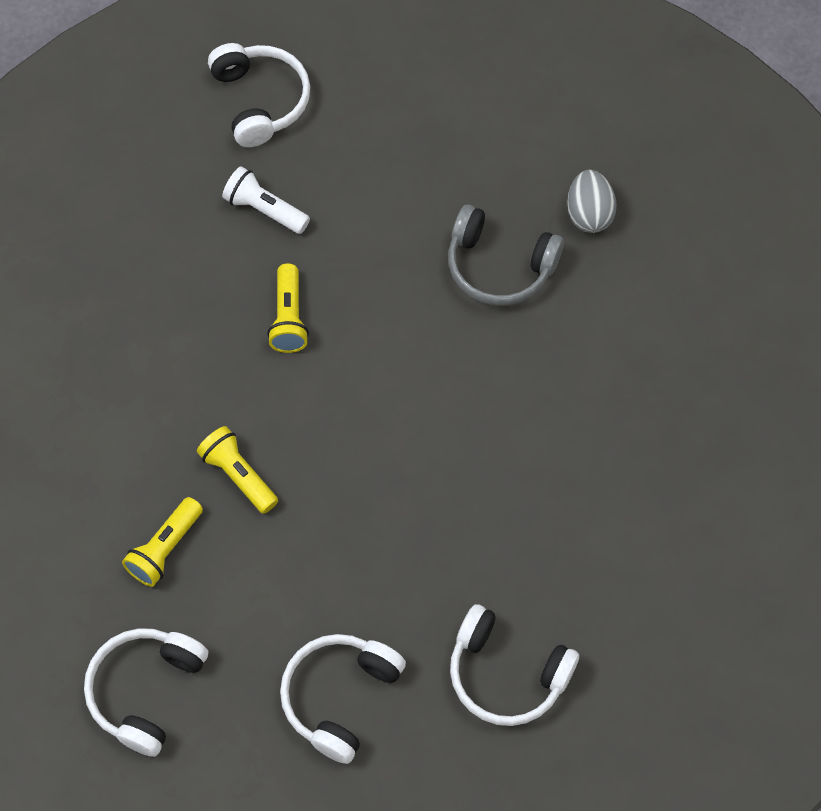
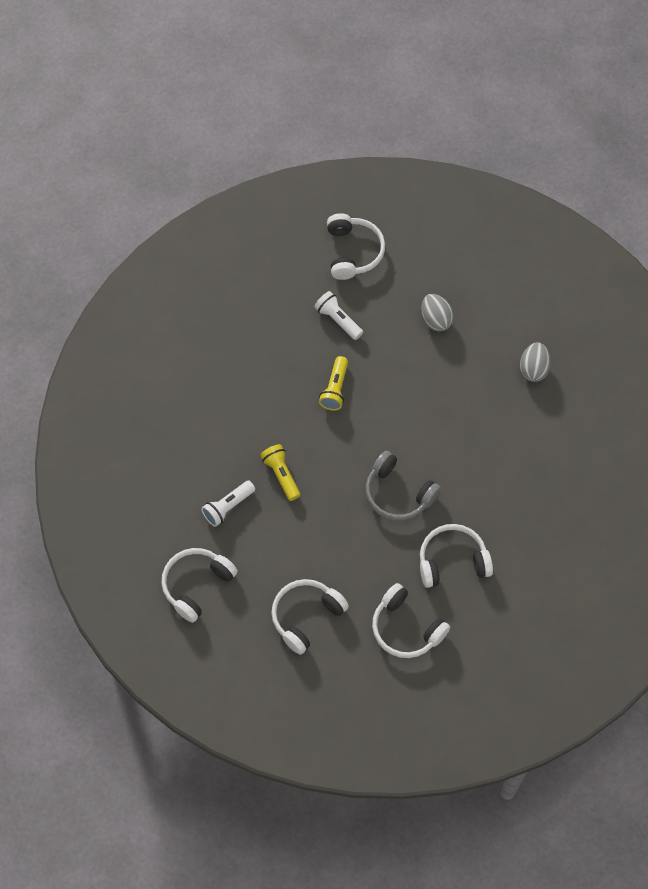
camera: 15 degrees right, 0 degrees up
(165, 548) = (228, 507): yellow flashlight -> white flashlight
(417, 174) = (436, 319): none -> grey egg
(499, 267) = (469, 388): grey headphones -> grey headphones (398, 494)
(549, 545) = (452, 561): none -> white headphones

